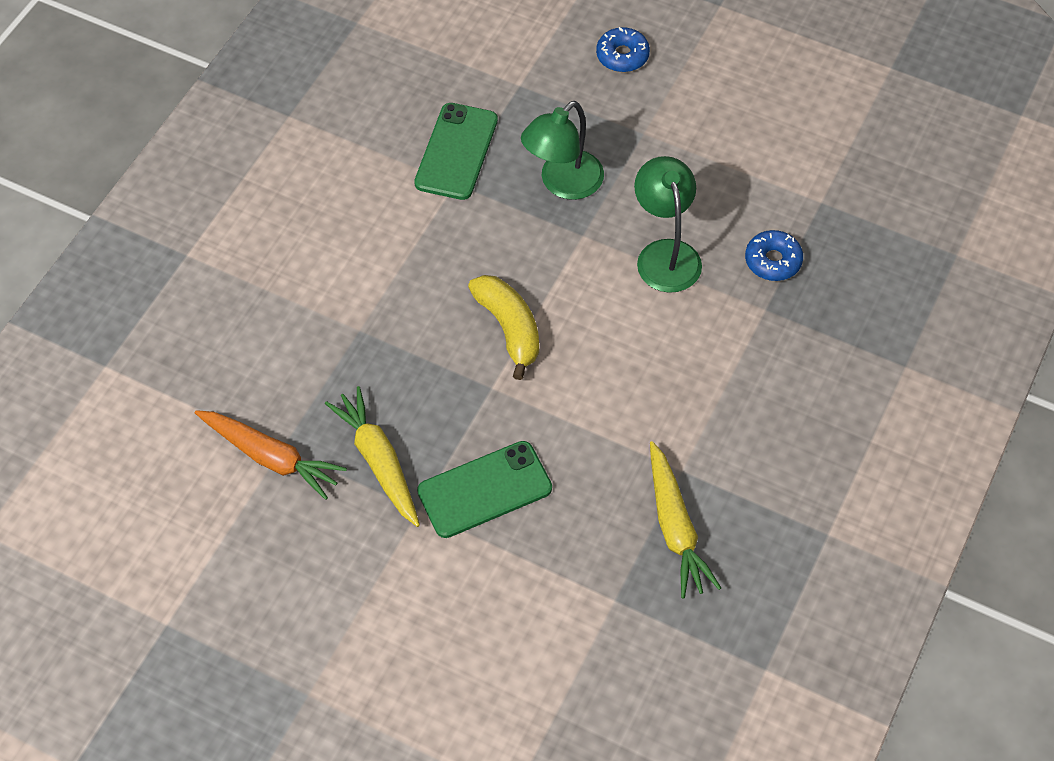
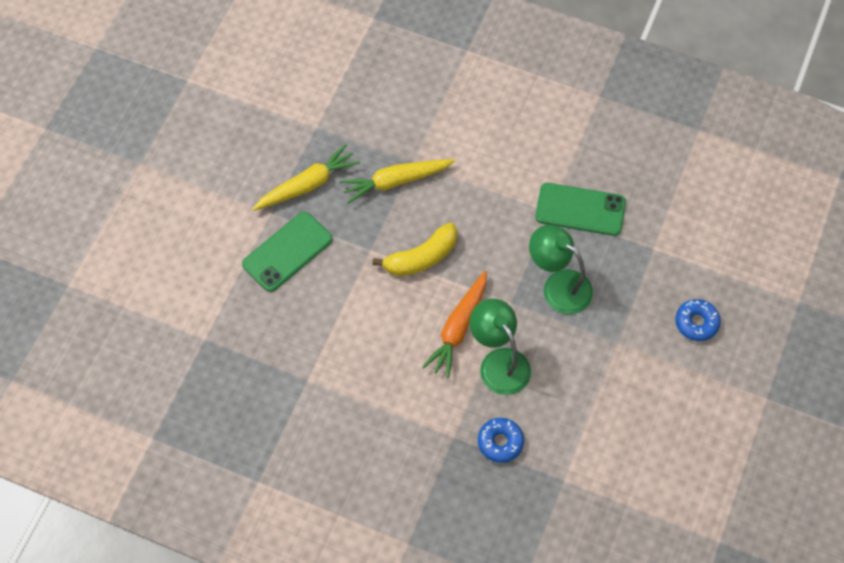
camera: 85 degrees right, 5 degrees up
(271, 457) = (308, 121): orange carrot -> orange carrot (458, 328)
(484, 490) = (287, 252): green phone -> green phone turned 75 degrees clockwise
(665, 254) = (499, 362): green lamp -> green lamp turned 105 degrees counterclockwise
(675, 527) = (261, 376): yellow carrot -> yellow carrot (396, 181)

